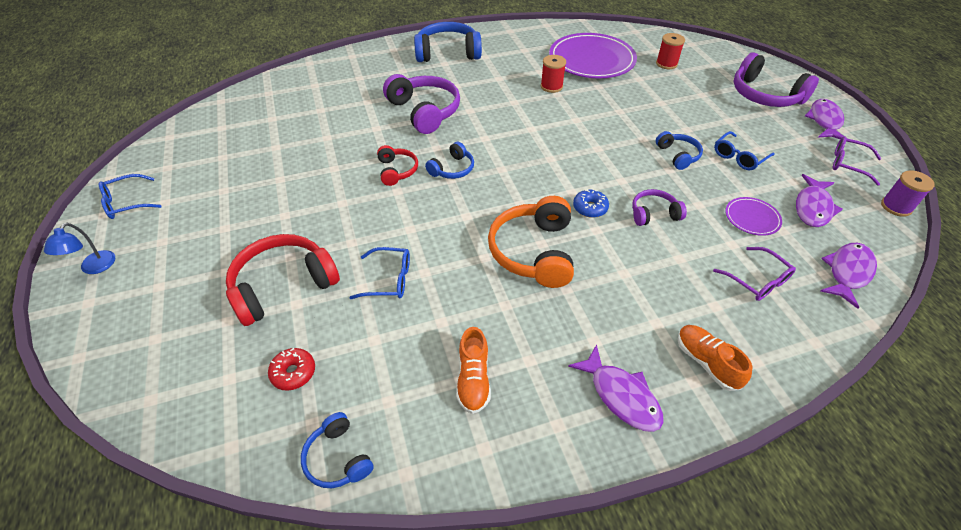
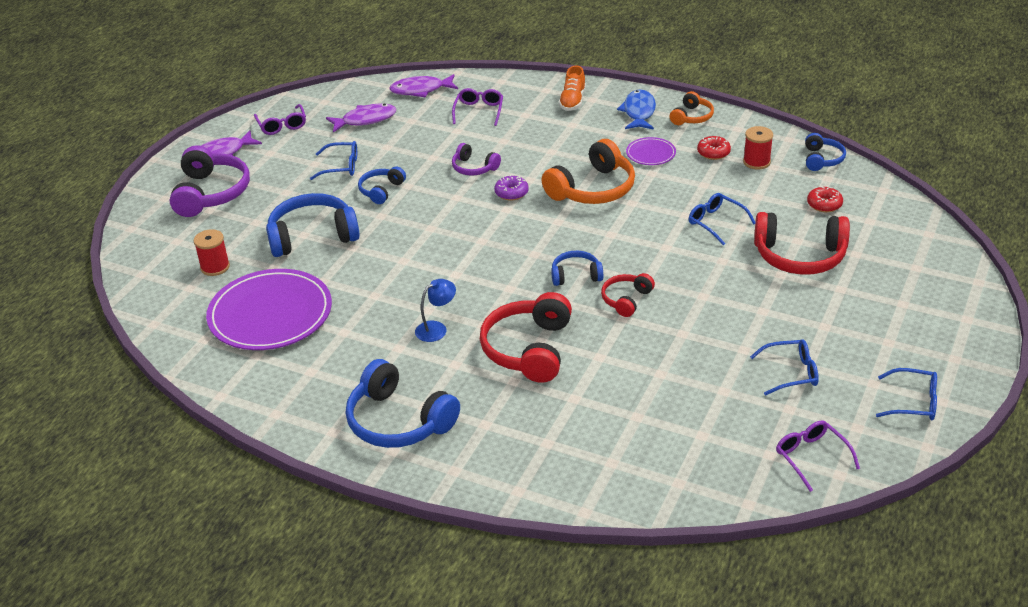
camera: 135 degrees left, 10 degrees down
(94, 268) = (958, 347): blue lamp -> blue lamp (436, 328)
(192, 137) = (811, 457): none -> purple glasses
(233, 180) = (791, 373): none -> blue glasses
(425, 111) = (528, 349): purple headphones -> red headphones
(473, 379) = (713, 153): orange shoe -> red donut
(551, 86) = (365, 306): red spool -> red spool (756, 162)
(556, 432) = (692, 117): none -> orange headphones
(590, 208) = (511, 193): blue donut -> purple donut
(621, 395) = (639, 112): purple fish -> blue fish
(655, 104) = (312, 236): none -> blue headphones
(752, 218) = (415, 134): purple plate -> purple plate (650, 153)
(896, 207) = (316, 96): purple spool -> none

